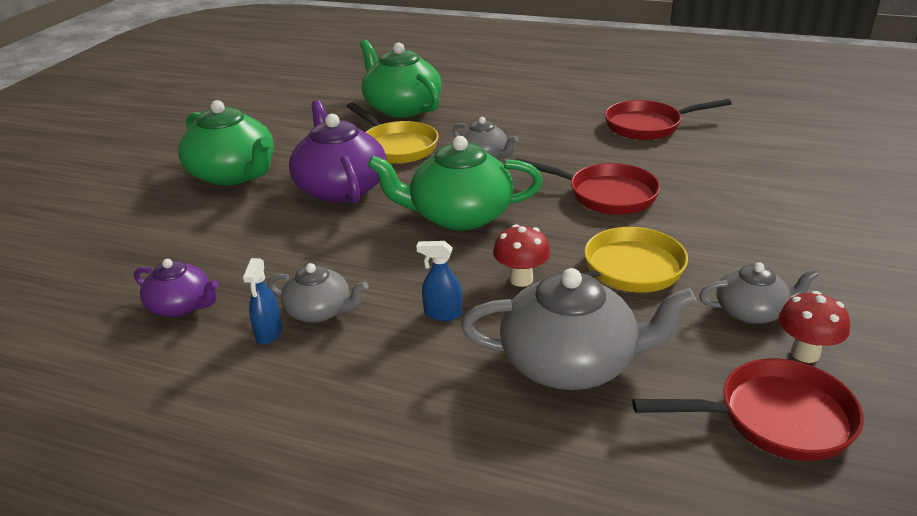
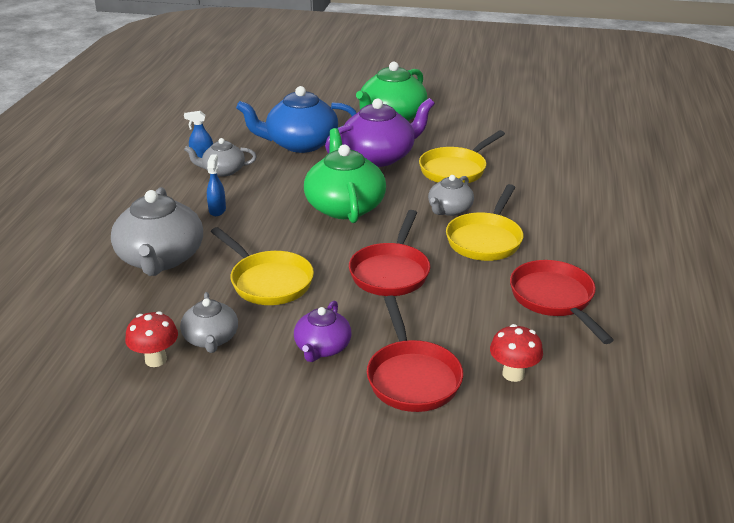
camera: 80 degrees right, 0 degrees up
(181, 306) = (230, 131): purple teapot -> purple teapot (322, 348)
(269, 242) = (300, 144): none -> blue teapot
(320, 311) = (223, 171): grey teapot -> grey teapot turned 75 degrees clockwise
(401, 107) = (537, 163): green teapot -> none
(521, 279) = (257, 236): red mushroom -> red mushroom (513, 374)
(547, 144) = (485, 239): none -> yellow pan
(775, 419) = (90, 337): red pan -> red pan (412, 377)

